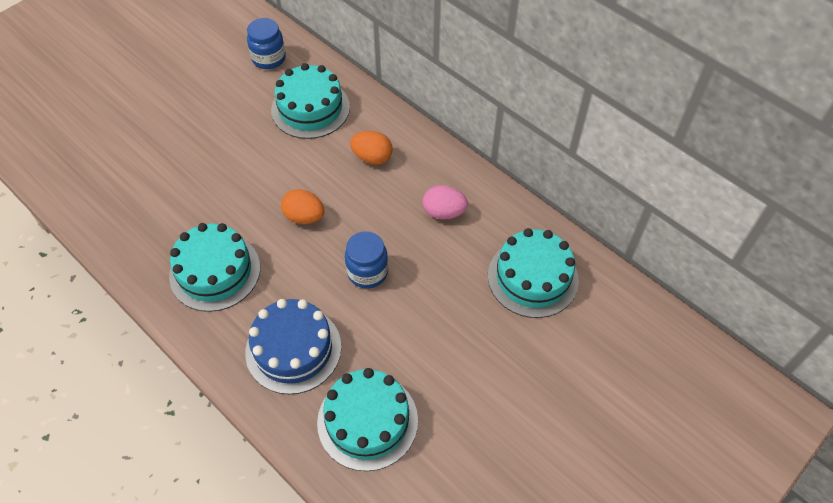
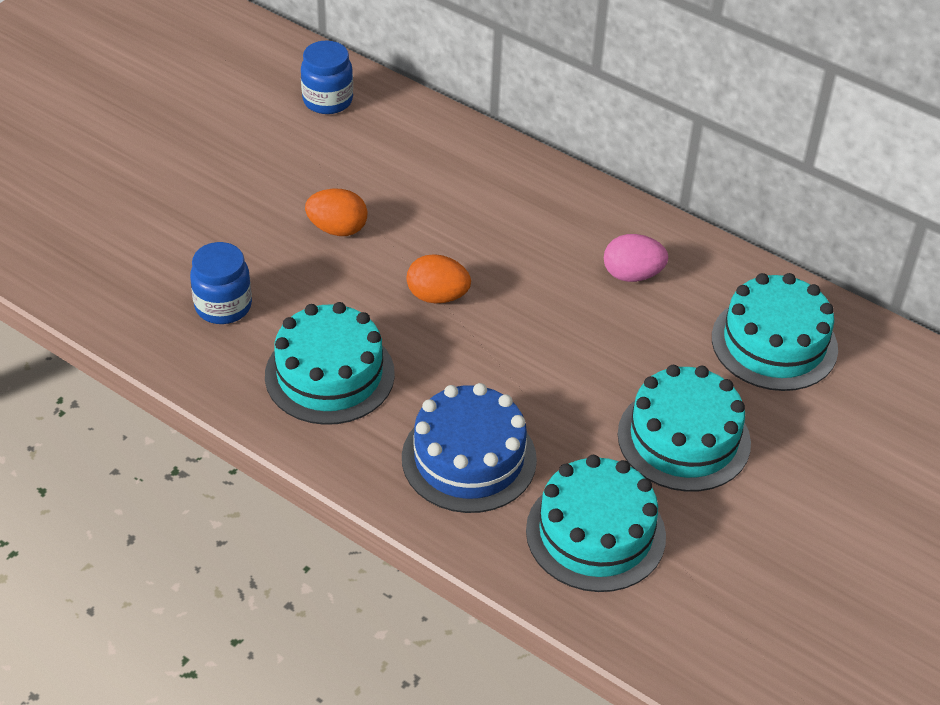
camera: 10 degrees left, 10 degrees down
(310, 108) = (407, 160): turquoise cake -> turquoise cake (684, 438)
(367, 272) = (546, 356): blue jar -> blue jar (223, 306)
(372, 157) = (513, 215): orange egg -> orange egg (337, 229)

